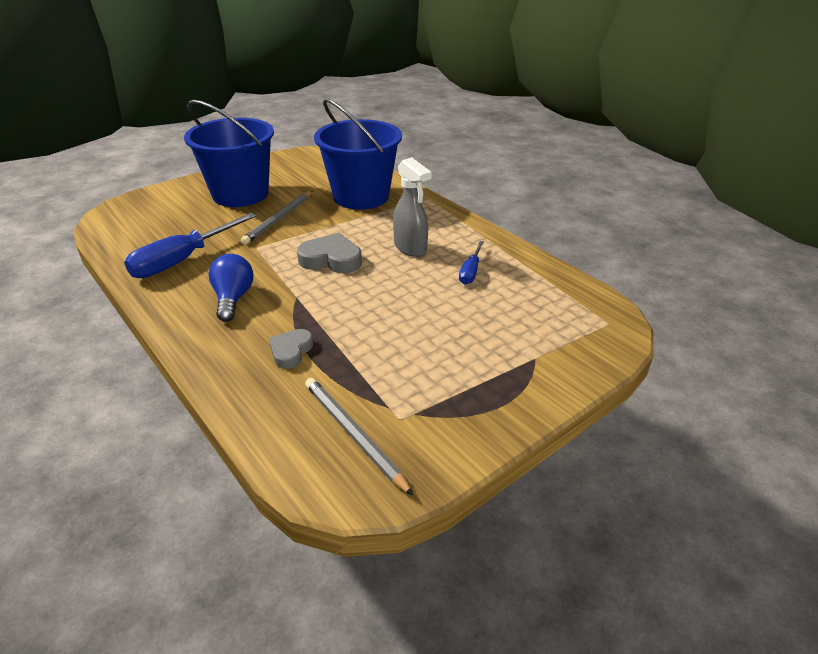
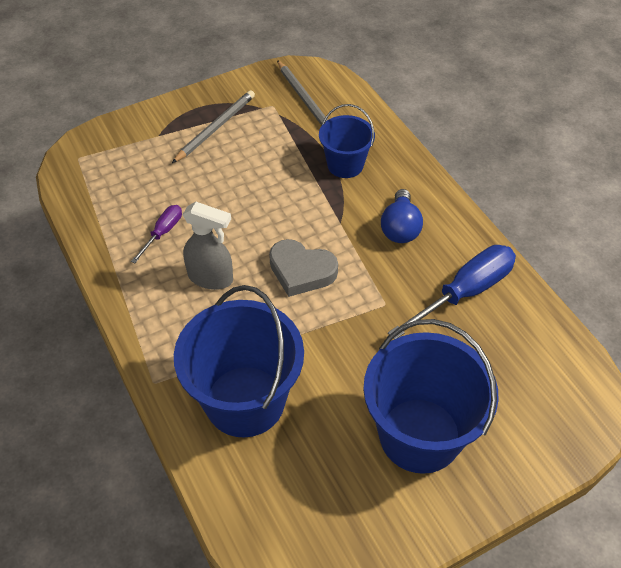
camera: 170 degrees left, 15 degrees up
(279, 219) = (360, 359): grey pencil -> grey pencil (215, 128)
(291, 351) = (345, 165): grey heart -> blue bucket
(410, 248) = (211, 278): grey spray bottle -> grey spray bottle turned 135 degrees clockwise
(470, 272) = (163, 233): blue screwdriver -> purple screwdriver

